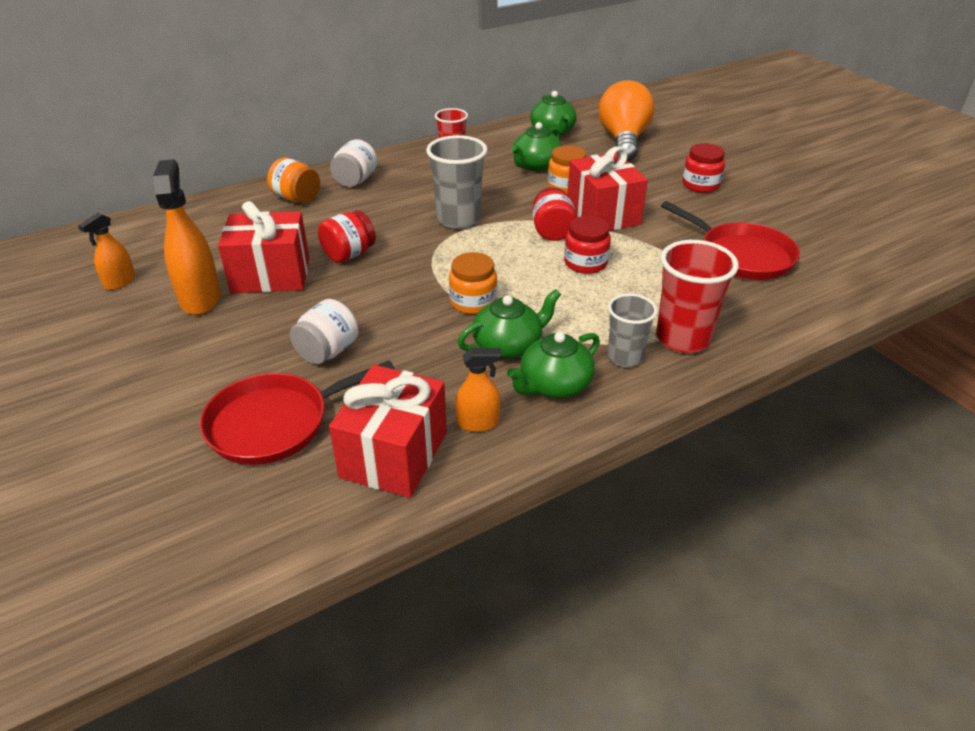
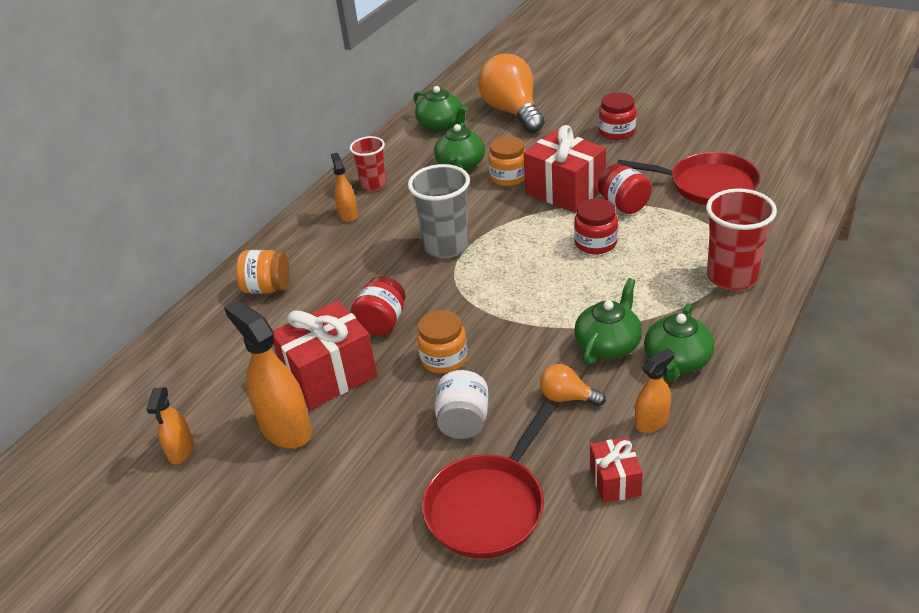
camera: 25 degrees left, 0 degrees up
(355, 181) = (306, 246): white jar -> none
(394, 455) = (615, 481): red gift -> red gift, size x0.53
(410, 170) = (348, 214): none -> orange spray bottle
(428, 371) = (567, 397): none -> orange light bulb
(473, 302) = (540, 319): orange jar -> orange jar (444, 358)
(552, 232) = (540, 225): red jar -> red jar (624, 205)
(625, 357) = (705, 313): grey cup -> none

